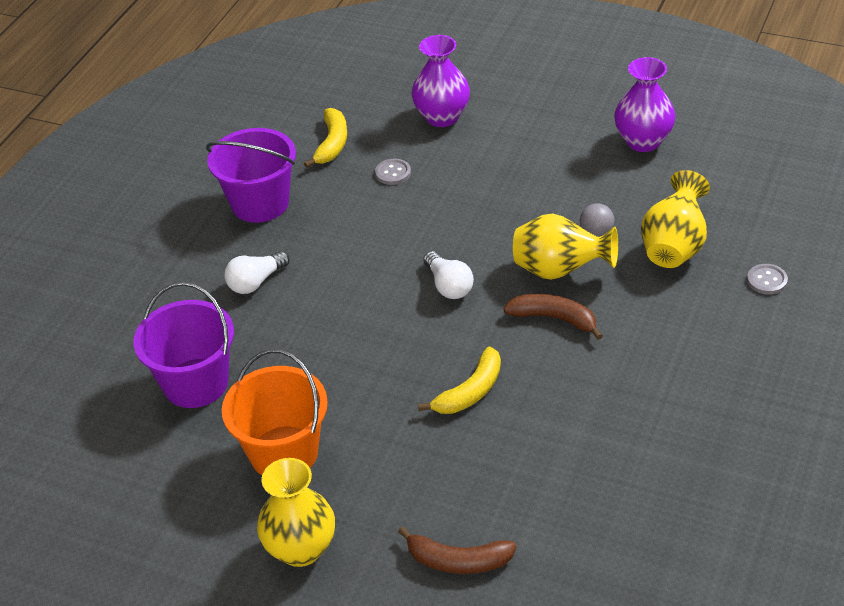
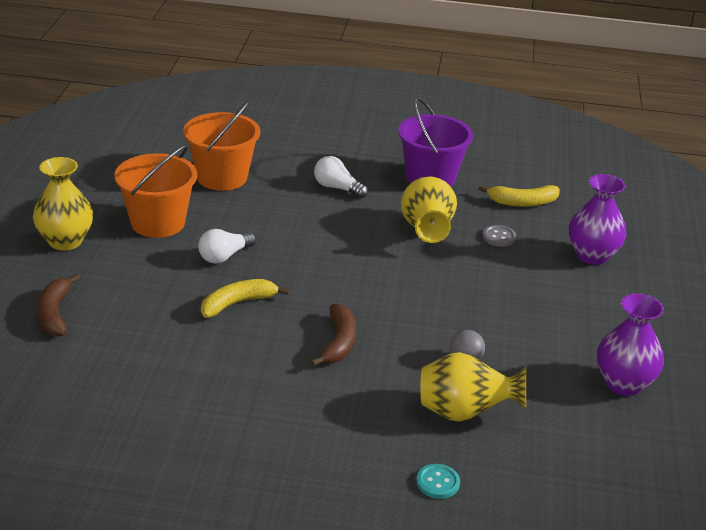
camera: 70 degrees right, 10 degrees down
(196, 383) = (222, 177): purple bucket -> orange bucket
(448, 286) = (363, 280): white light bulb -> white light bulb (224, 256)
(470, 392) = (237, 303): yellow banana -> yellow banana turned 120 degrees clockwise
(560, 271) = (404, 341): yellow vase -> yellow vase (426, 231)
(767, 280) = (437, 482): grey button -> turquoise button

